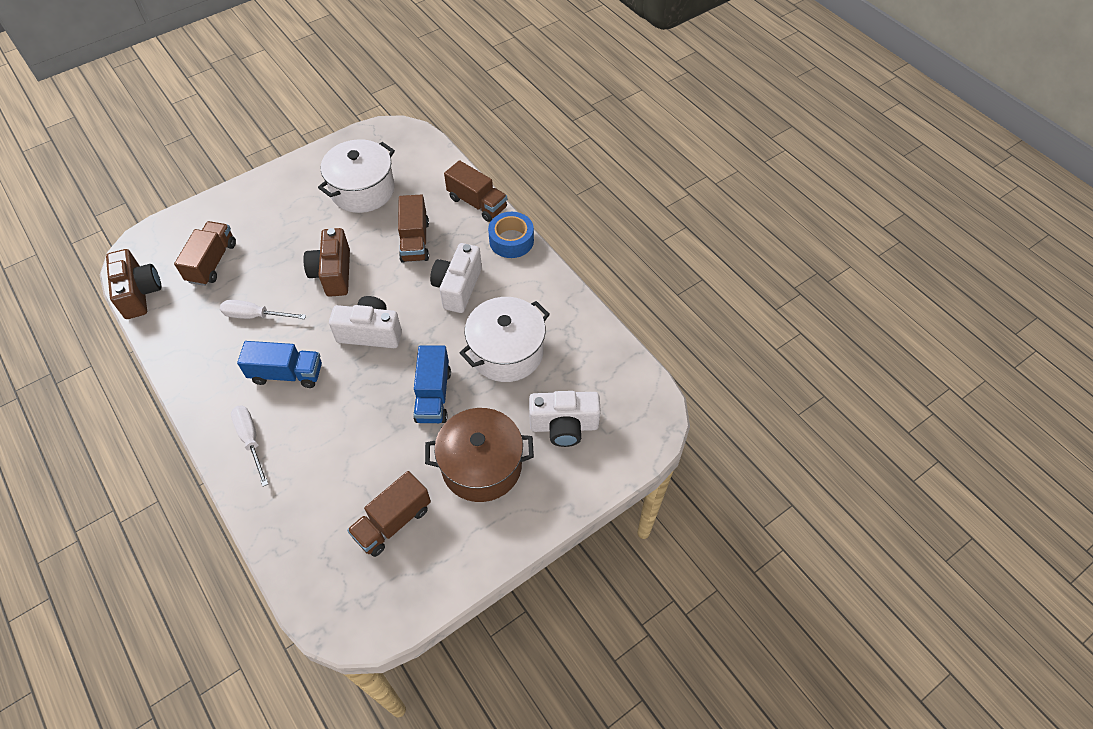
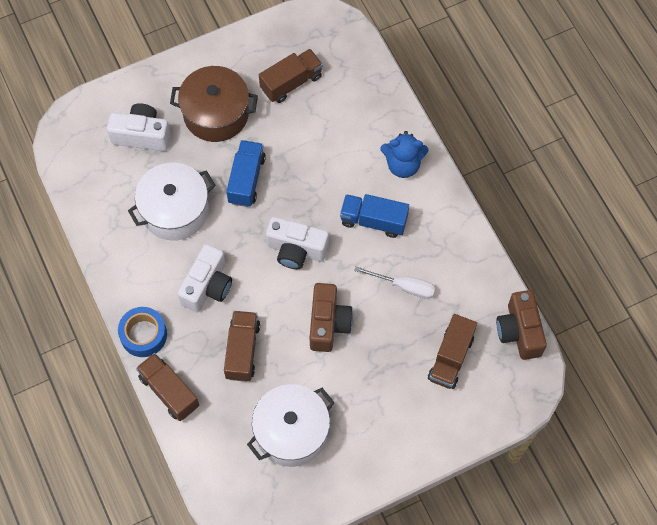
camera: 170 degrees left, 10 degrees up
(251, 440) = (403, 165): white screwdriver -> blue teddy bear

